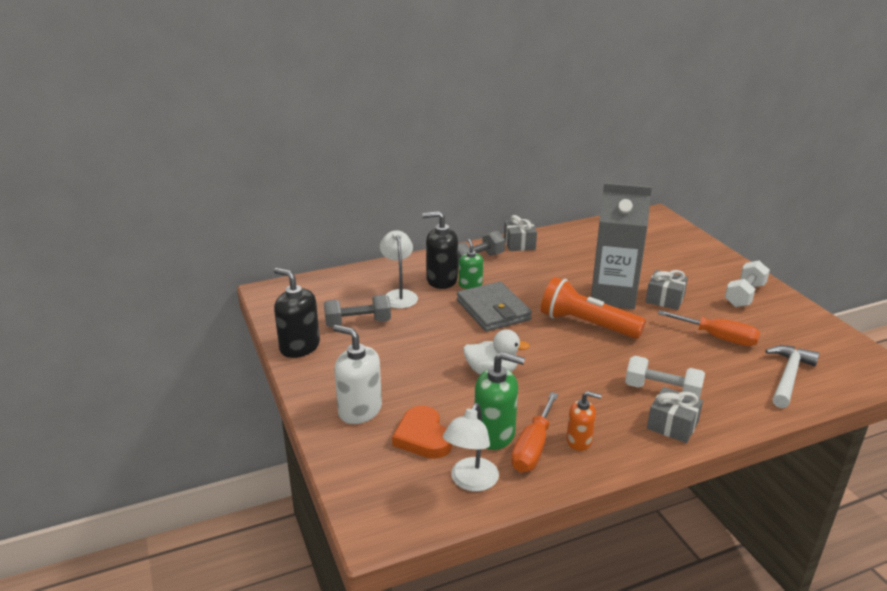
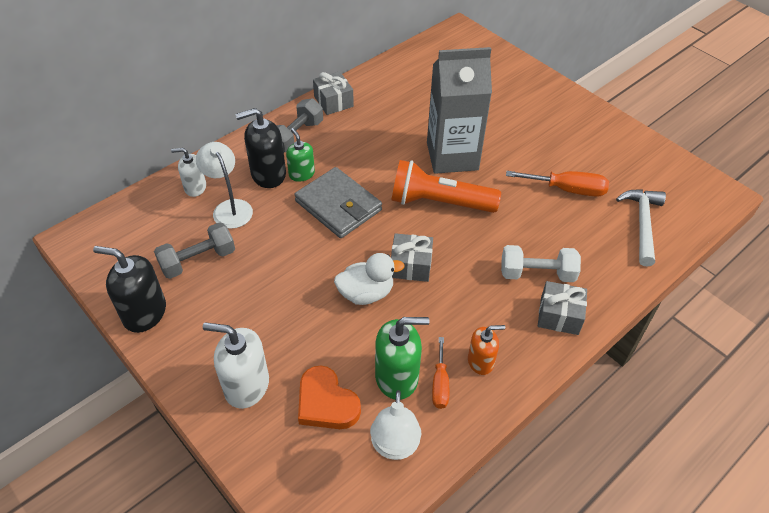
camera: 20 degrees left, 20 degrees up
(377, 278) = (195, 187): none -> white soap dispenser
(533, 448) = (440, 384): orange screwdriver -> orange screwdriver, size x0.64
(665, 299) = (503, 149): grey gift -> grey gift (410, 265)
(744, 295) = (575, 126): white dumbbell -> none

